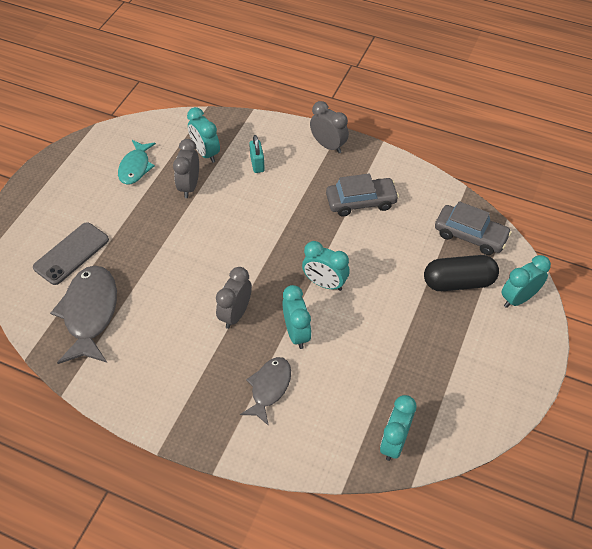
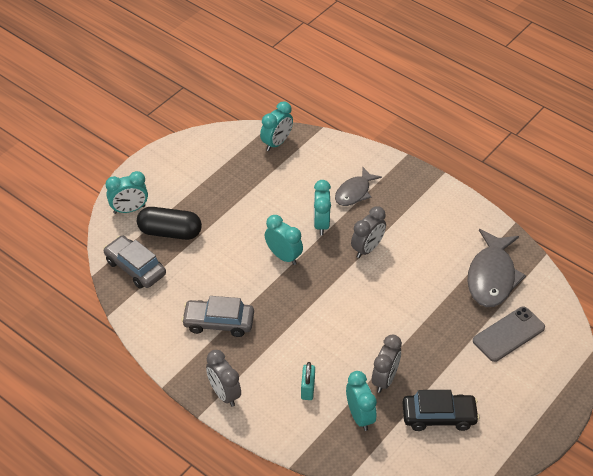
camera: 165 degrees left, 5 degrees down
(135, 167) = (439, 416): turquoise fish -> black car

